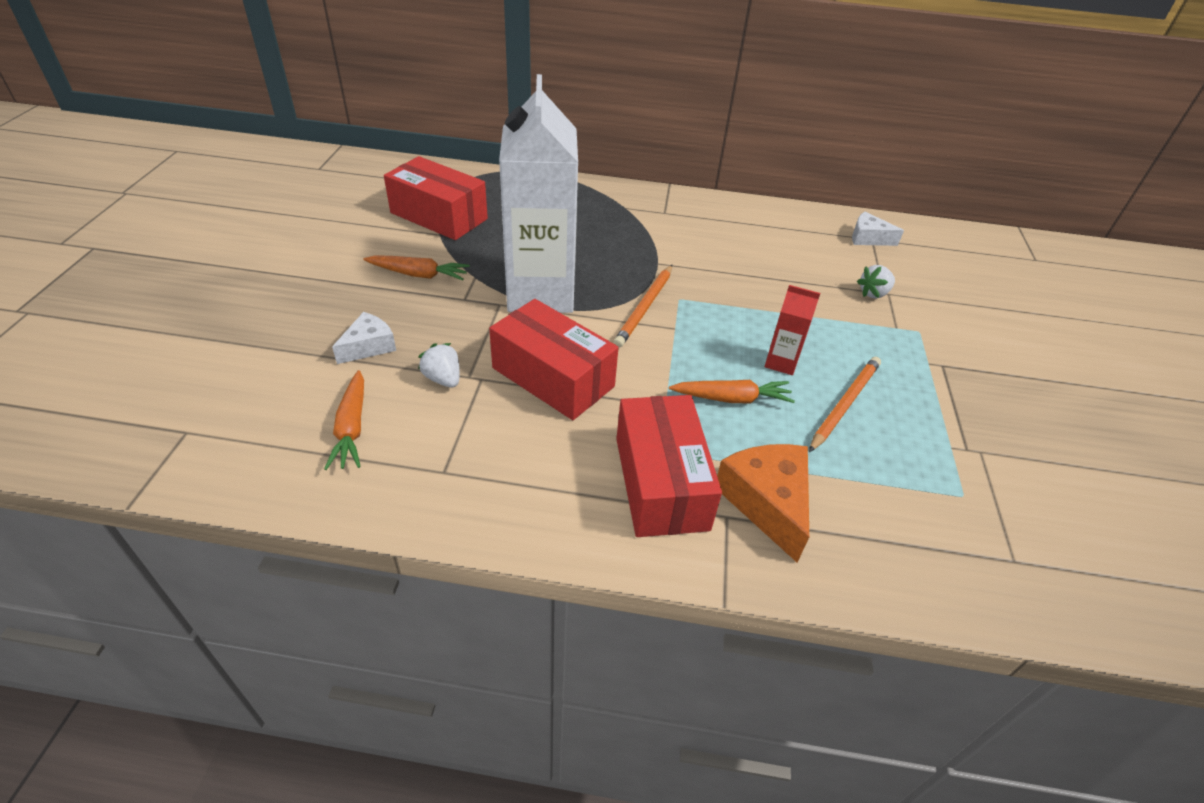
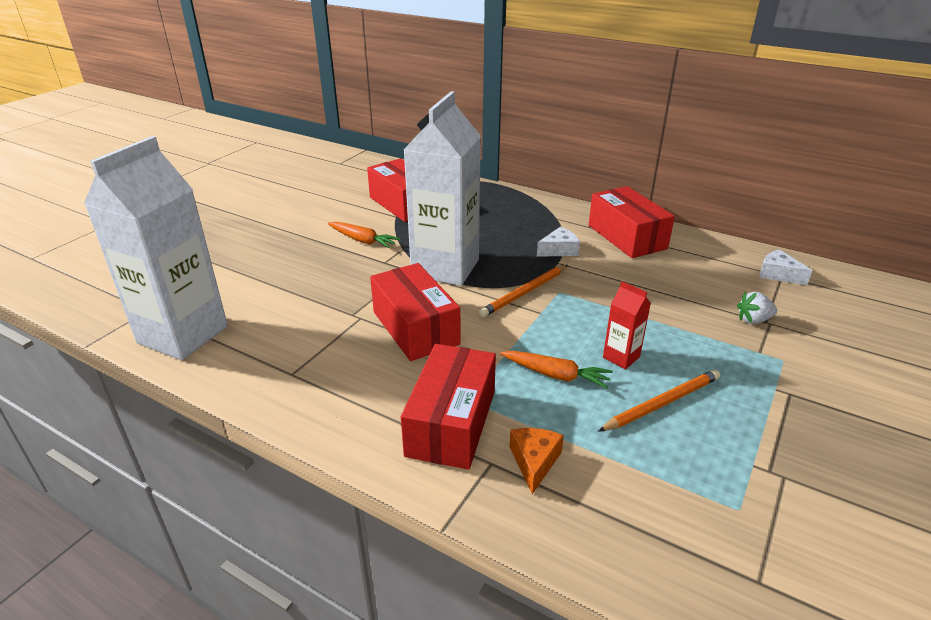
camera: 25 degrees right, 10 degrees down
(263, 455) = (183, 335): none -> white carton
(352, 427) = (250, 330): orange carrot -> none
(369, 346) = (296, 281): white cheese -> white cheese (559, 250)
(443, 379) = (333, 312): white strawberry -> none
(709, 219) = (627, 237): none -> red box
(767, 502) = (534, 461): orange cheese -> orange cheese, size x0.62

